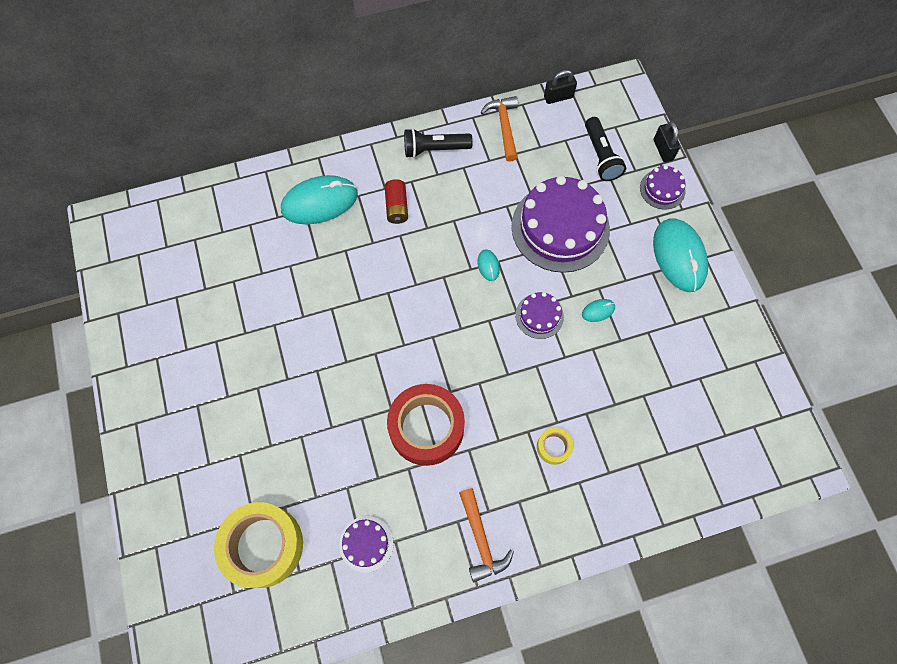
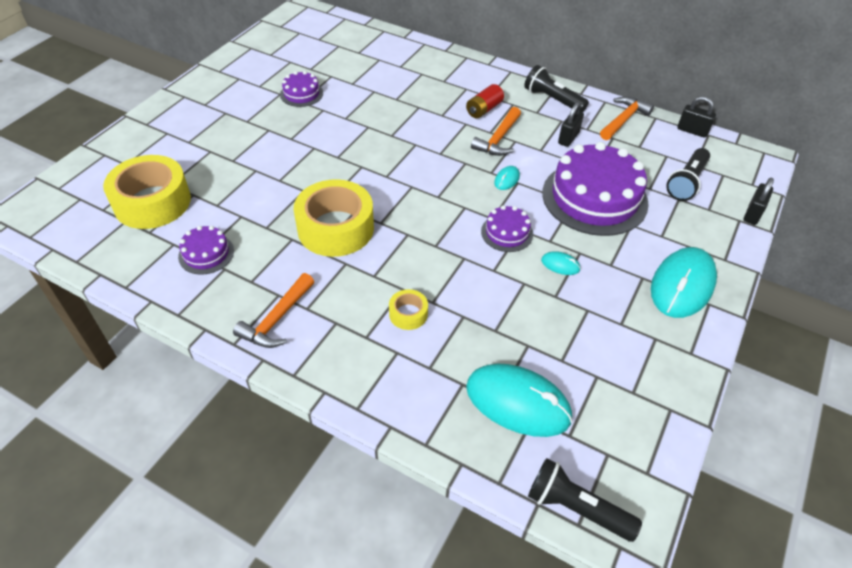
camera: 45 degrees right, 20 degrees down
(319, 202) = (436, 76): turquoise mouse -> turquoise mouse (518, 402)
(426, 428) = (336, 228): red tape -> yellow tape
(441, 230) = (498, 139): none -> orange hammer
(486, 182) = (568, 138): none -> black padlock
(662, 189) = (720, 235): purple cake -> purple cake (301, 94)
(771, 478) = (576, 508): none -> black flashlight

